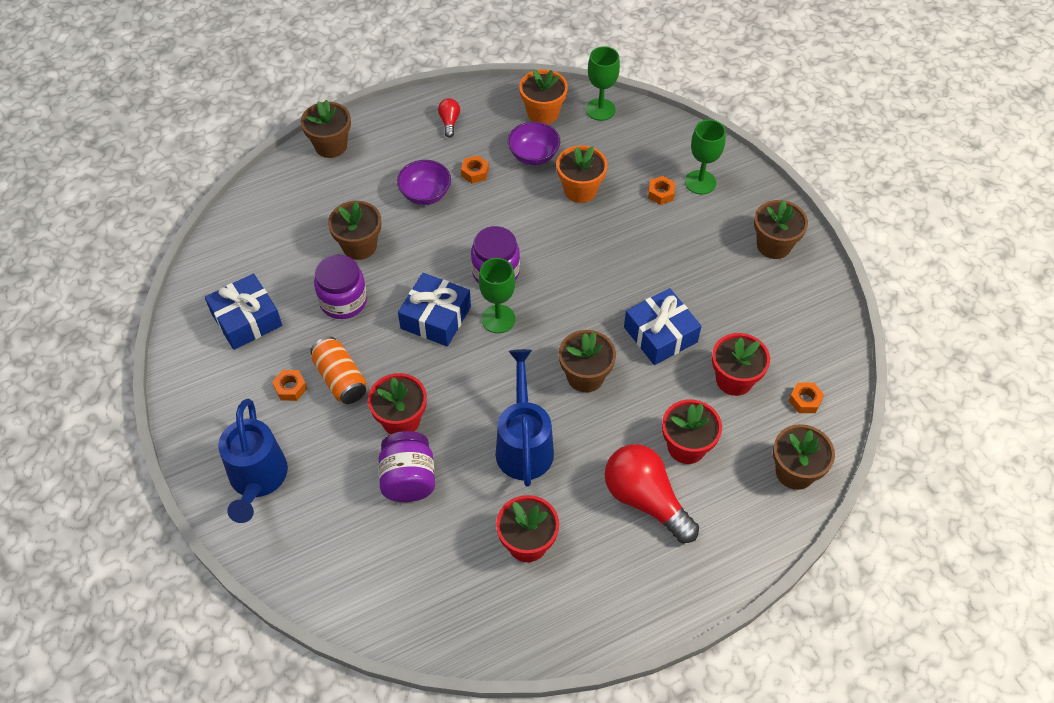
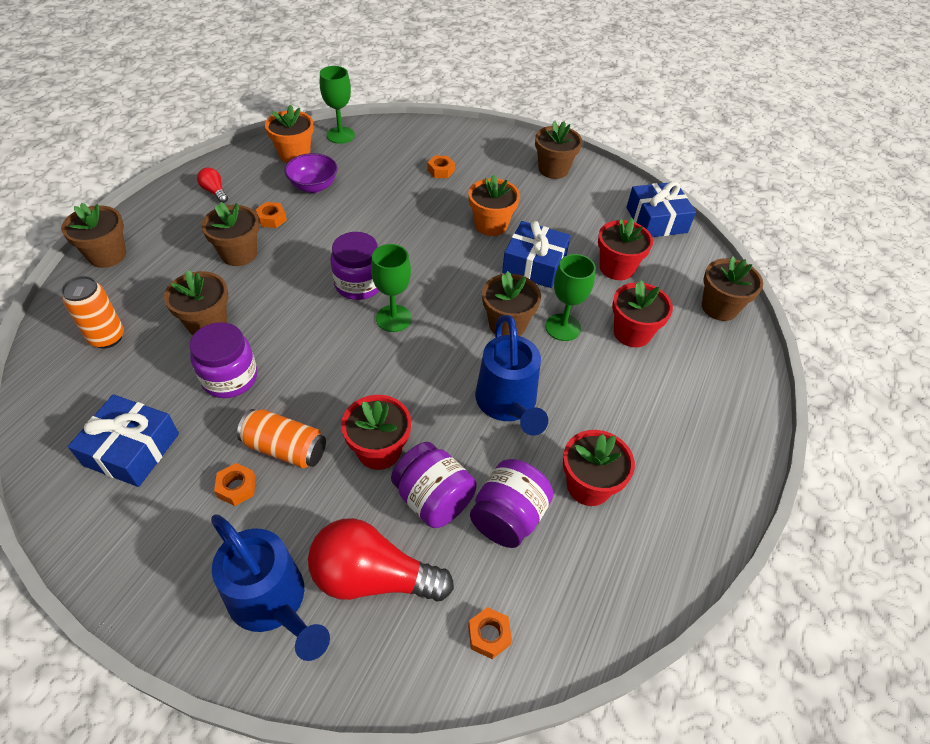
camera: 40 degrees left, 5 degrees down
(286, 220) = (107, 337): none -> orange can
(425, 194) = (239, 254): purple bowl -> brown flower pot
(436, 317) = (335, 346): blue gift -> blue gift (656, 220)
(448, 526) = (508, 517): none -> purple jar
(524, 444) = (508, 405): blue watering can -> blue watering can turned 150 degrees counterclockwise
(580, 190) = (375, 194): orange flower pot -> orange flower pot (491, 225)
(645, 500) = (643, 390): red light bulb -> red light bulb (373, 577)
(700, 182) = (462, 152): green goblet -> green goblet (563, 327)
(805, 400) = (676, 257): orange nut -> orange nut (489, 635)

